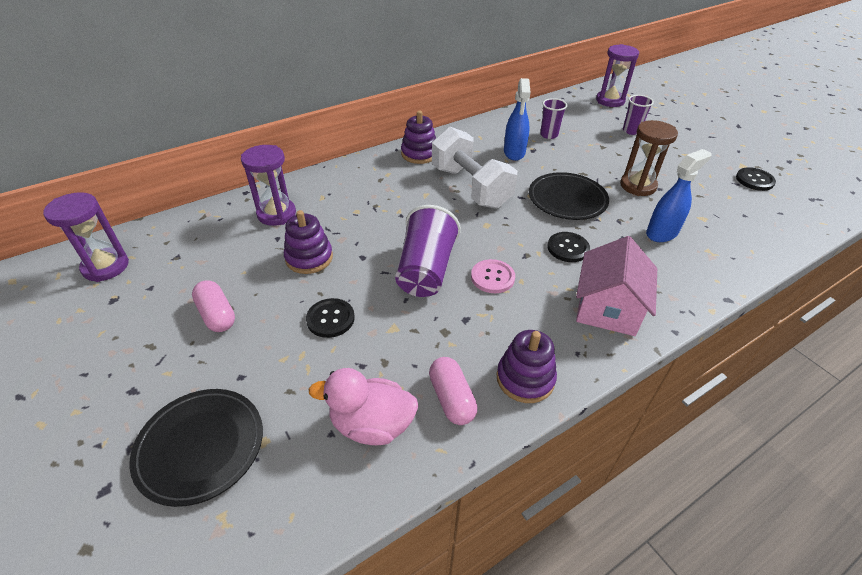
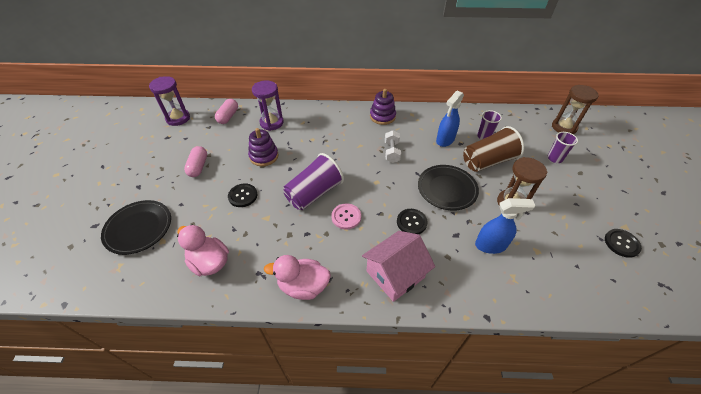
camera: 35 degrees right, 5 degrees up
(451, 398) = (256, 273): pink capsule -> pink capsule (228, 116)
(470, 187) = (391, 152): white dumbbell -> white dumbbell, size x0.49
(525, 378) = (303, 286): purple stacking toy -> pink duck
(577, 157) = (487, 161): none -> brown cup
(610, 101) = (564, 127): purple hourglass -> brown hourglass

